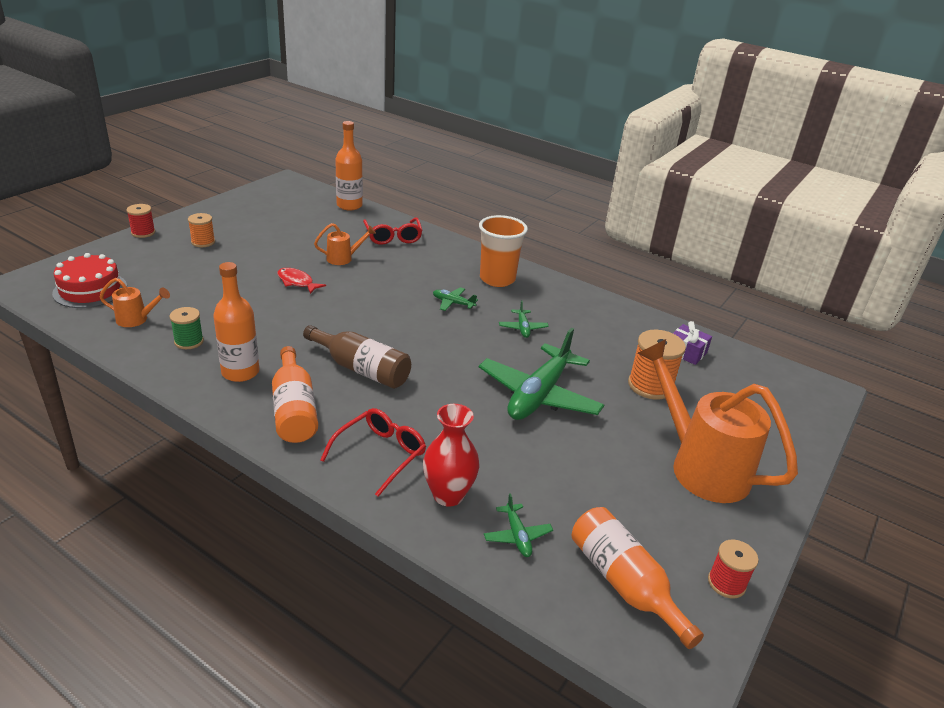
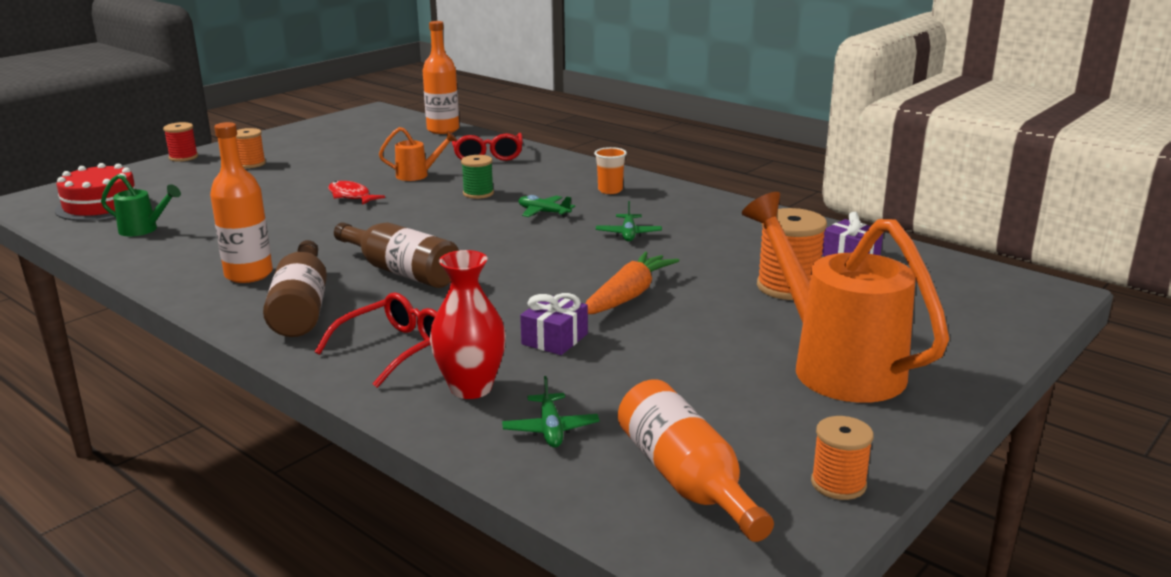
camera: 10 degrees right, 10 degrees down
(136, 320) = (143, 230): orange watering can -> green watering can
(189, 341) = (197, 248): green spool -> green spool (478, 193)
(294, 409) = (301, 307): orange bottle -> brown bottle
(496, 442) = (554, 339): none -> purple gift
(497, 279) = (610, 190): orange cup -> orange cup, size x0.52
(539, 395) = (628, 295): green plane -> orange carrot
(726, 583) = (838, 484): red spool -> orange spool

